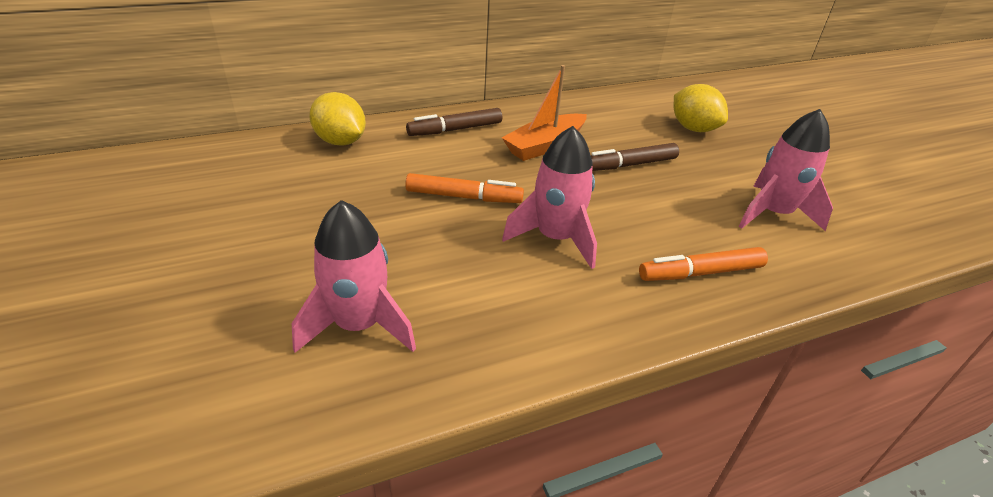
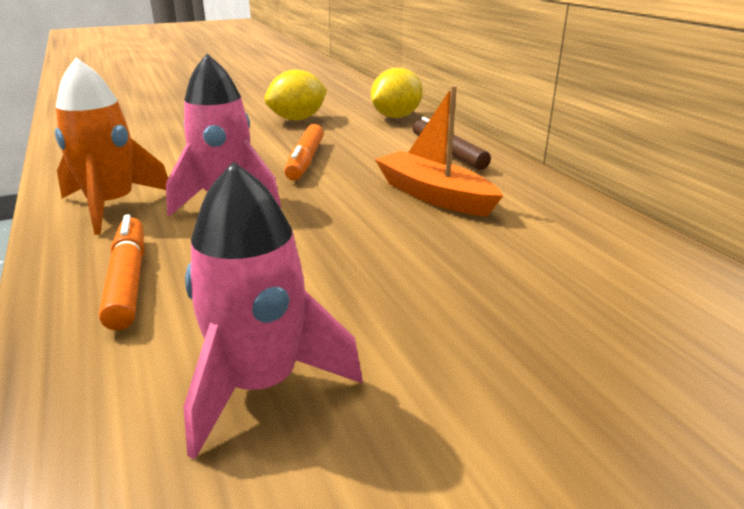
camera: 90 degrees right, 10 degrees down
(359, 325) = (141, 139): pink rocket -> none
(577, 308) = (112, 206): none -> orange rocket
(629, 165) = (403, 250): brown marker -> none
(693, 129) = (592, 333): yellow lemon -> yellow lemon (297, 119)

